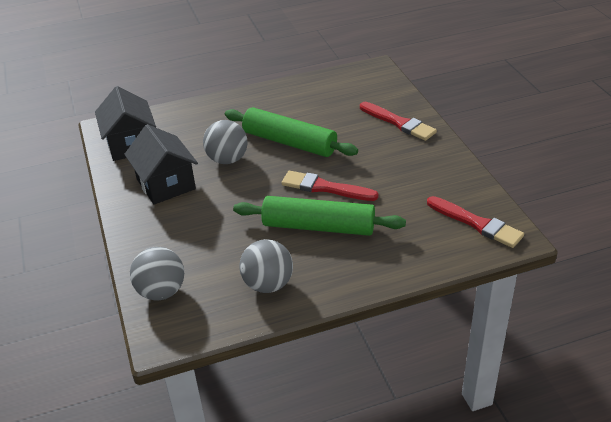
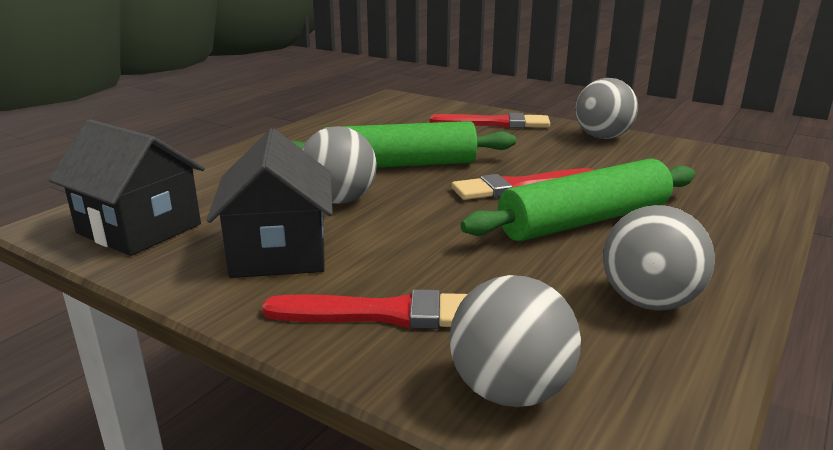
camera: 40 degrees left, 15 degrees down
(166, 184) = (279, 252): black house -> black house turned 60 degrees clockwise
(445, 164) = (602, 137): none -> grey ball
(477, 223) = (727, 166): red brush -> red brush (386, 314)

